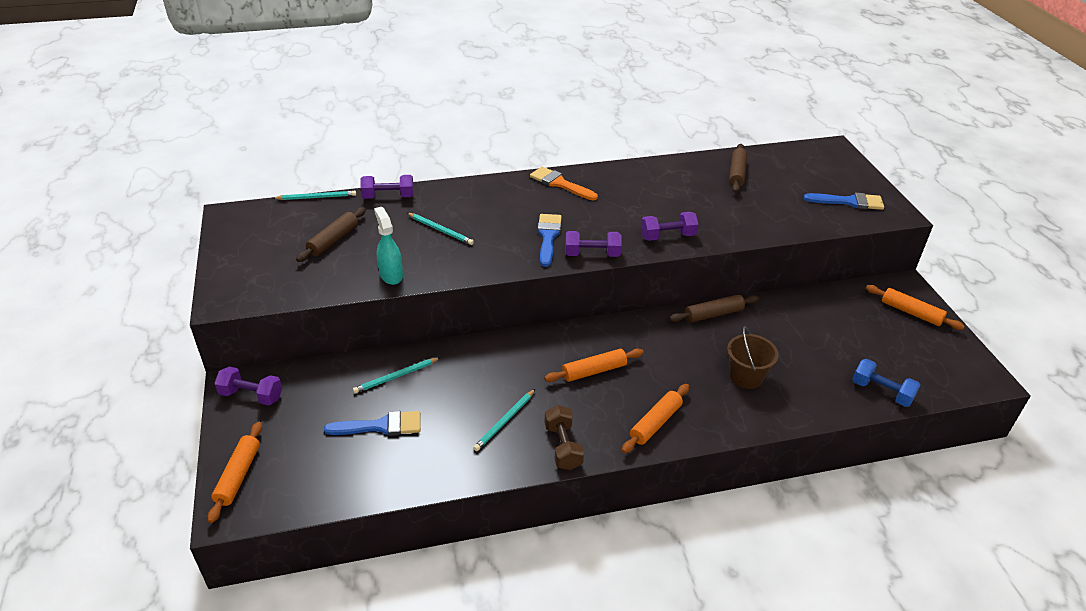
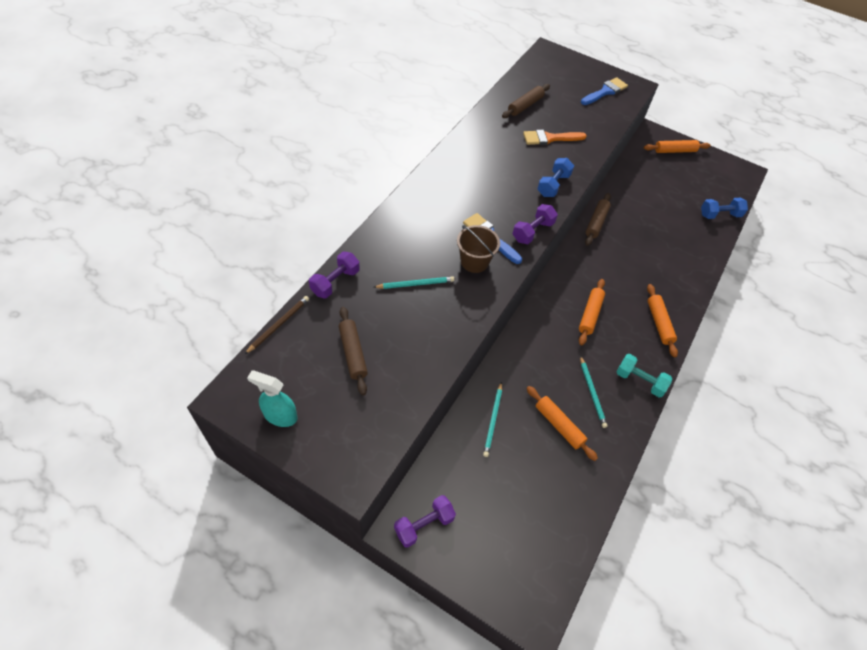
camera: 50 degrees left, 15 degrees up
(238, 475) = (504, 587): orange rolling pin -> orange rolling pin (559, 425)
(317, 197) = (279, 324): turquoise pencil -> brown pencil
(381, 426) = (534, 463): blue brush -> none
(391, 275) = (438, 349): turquoise spray bottle -> turquoise spray bottle (280, 416)
(560, 184) = (436, 185): orange brush -> orange brush (550, 138)
(563, 447) = (639, 381): brown dumbbell -> turquoise dumbbell
(667, 236) = (553, 185): purple dumbbell -> blue dumbbell
(737, 173) = (525, 105): brown rolling pin -> brown rolling pin turned 75 degrees clockwise
(746, 377) = (659, 254): brown bucket -> brown bucket (474, 261)

